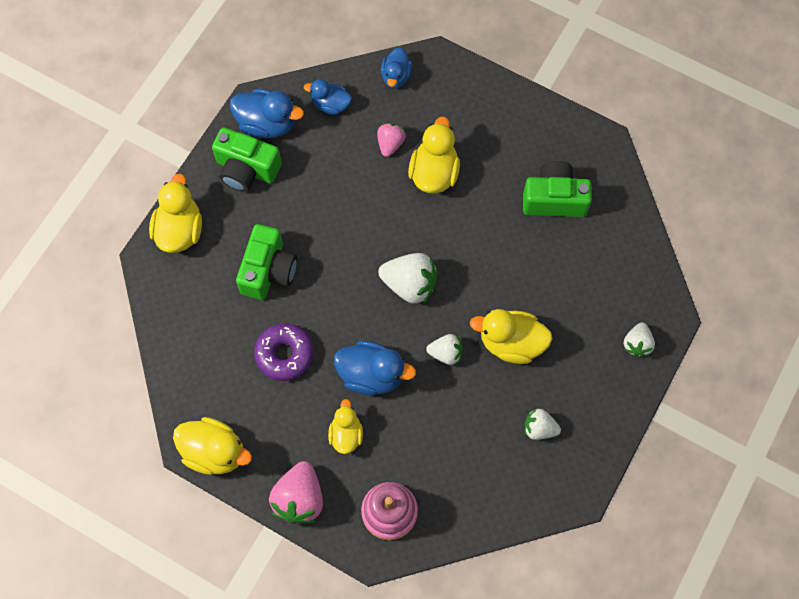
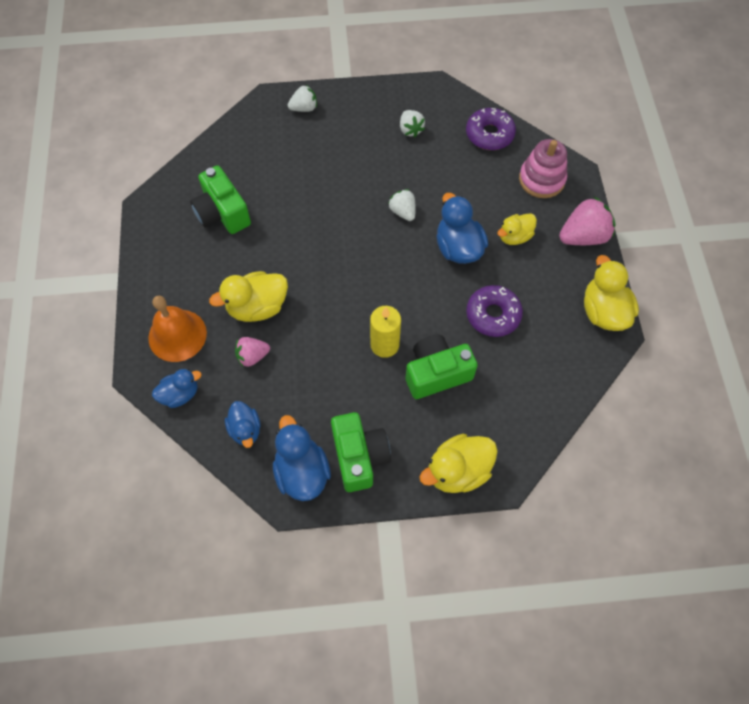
camera: 125 degrees left, 5 degrees down
(324, 248) = (384, 345): none -> yellow candle
(410, 284) = (368, 266): white strawberry -> none
(451, 101) = (177, 335): none -> orange bell
(479, 503) = (489, 134): none -> purple donut
(511, 343) = (362, 177): yellow duck -> none

